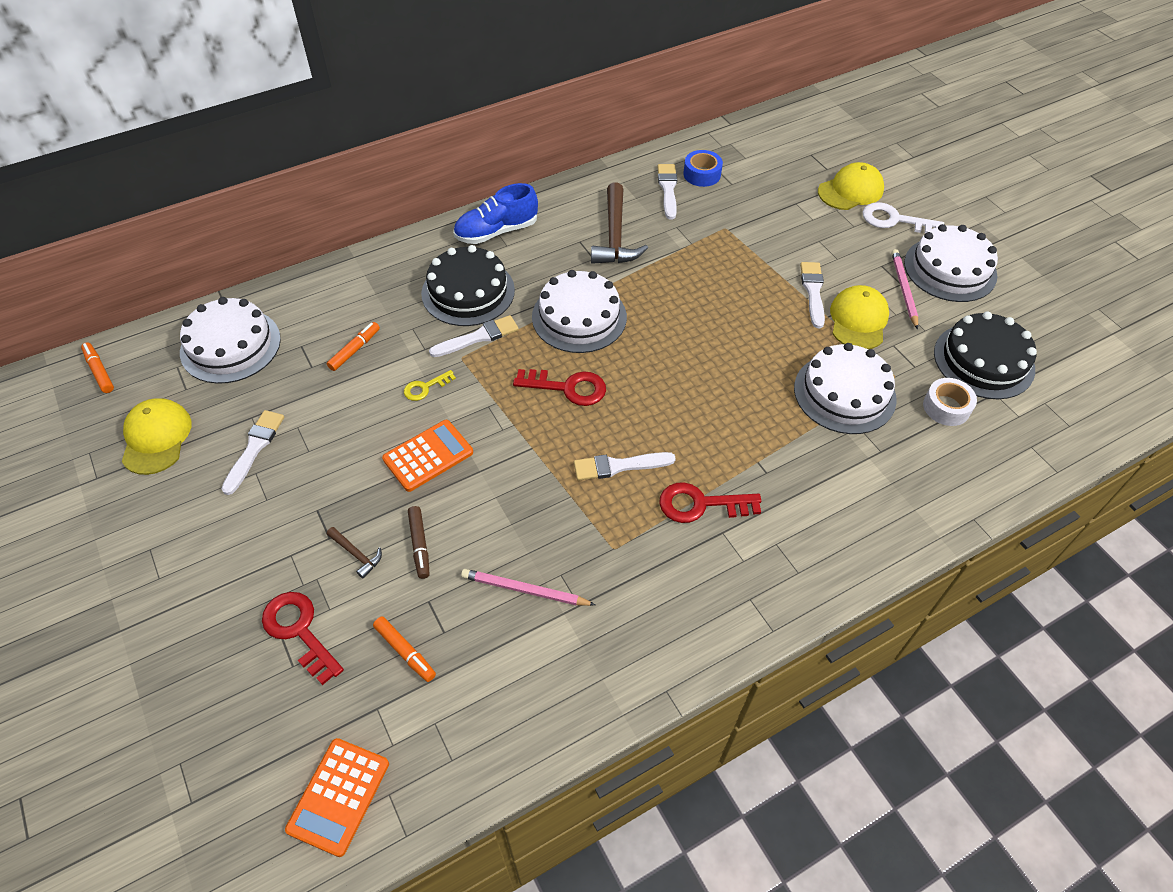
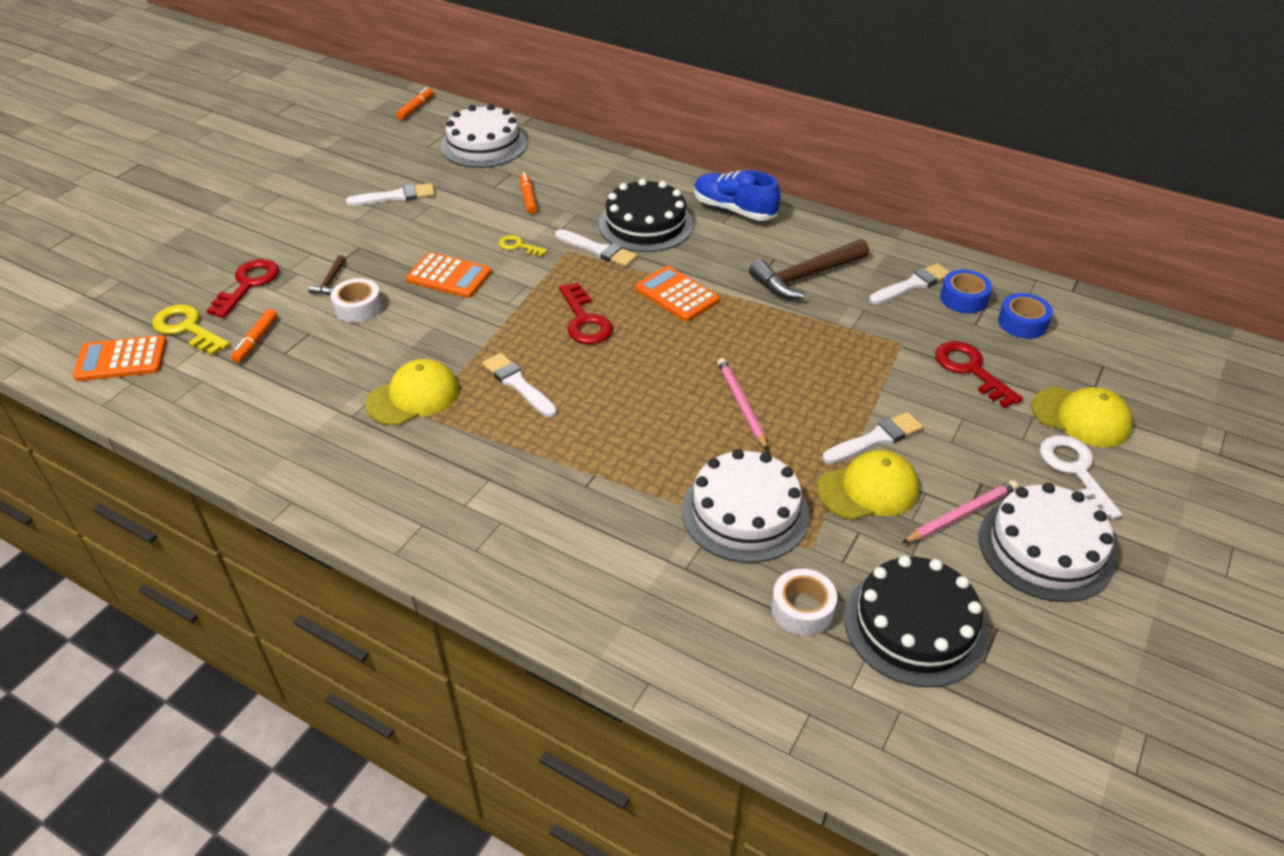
camera: 60 degrees right, 10 degrees down
(156, 438) = (375, 155): yellow cap -> yellow cap (413, 397)
(333, 713) = (187, 328): none -> yellow key
(355, 350) = (528, 198): orange marker -> orange marker turned 105 degrees counterclockwise
(419, 545) = (358, 308): brown marker -> white tape
(525, 590) = (348, 379): pink pencil -> pink pencil (741, 405)
(579, 317) = (676, 295): white cake -> orange calculator
(700, 504) = (511, 452): red key -> red key (971, 370)
(746, 163) = (1022, 323): none -> blue tape

